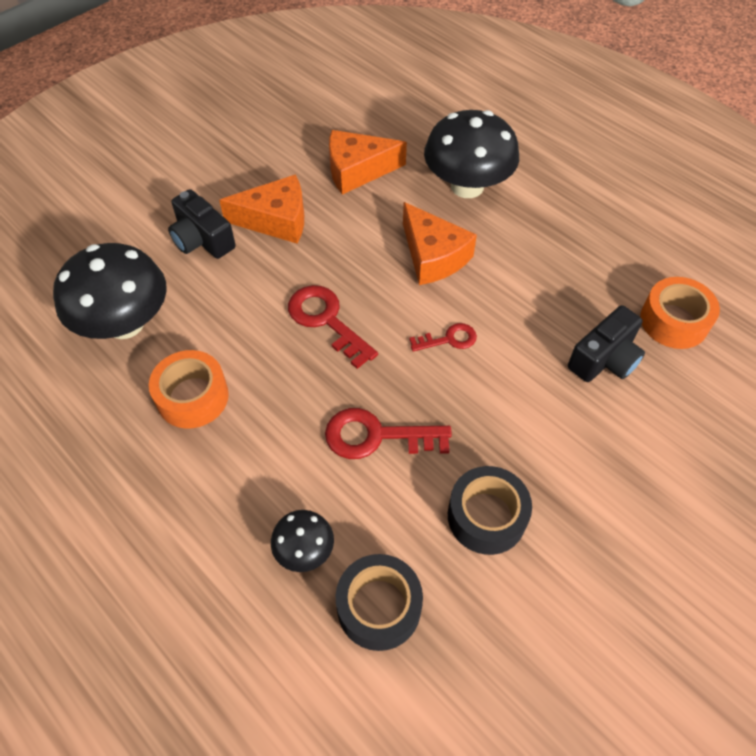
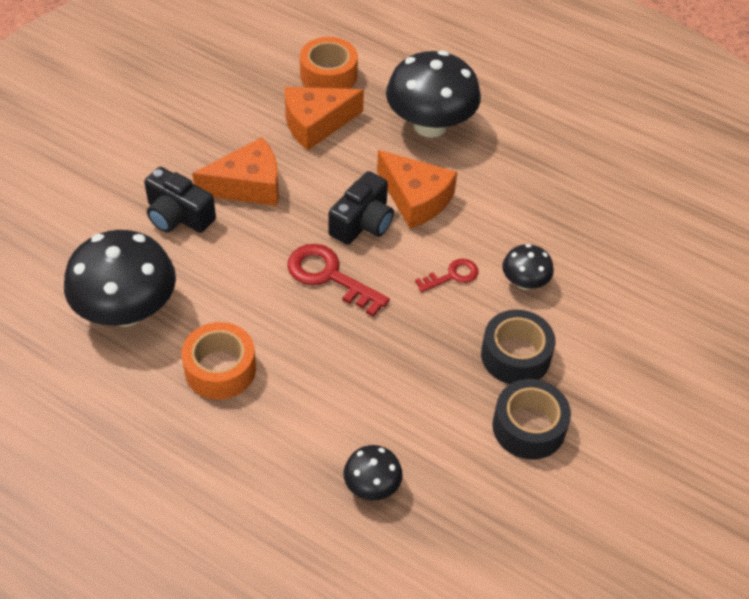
camera: 15 degrees left, 5 degrees down
(376, 436) = (409, 375): red key -> none
(379, 607) = (454, 520): black tape -> black tape (515, 356)
(521, 358) = (524, 282): none -> black mushroom
(604, 359) = (600, 271): black camera -> black camera (362, 223)
(674, 321) = (654, 227): orange tape -> orange tape (328, 75)

